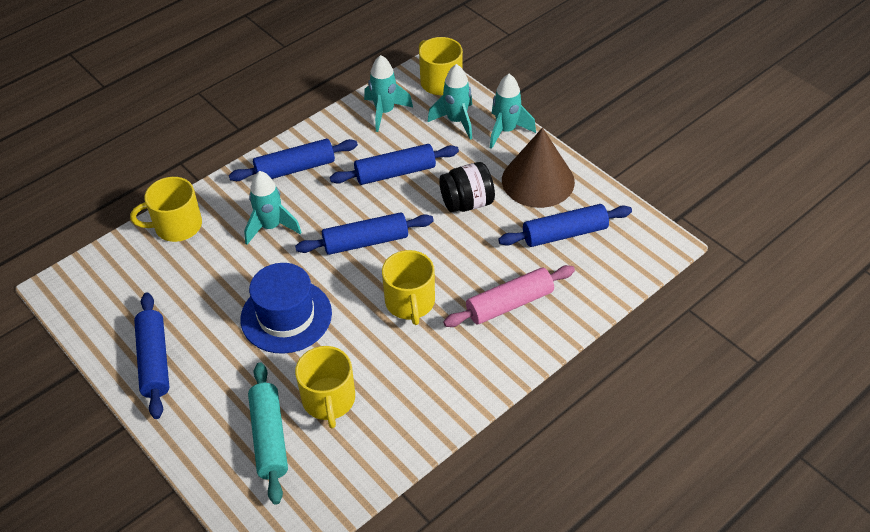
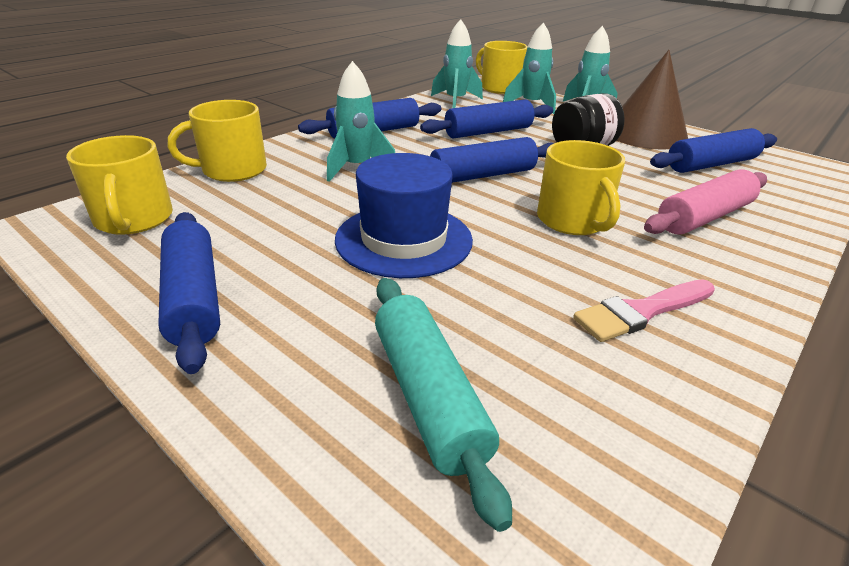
camera: 10 degrees left, 15 degrees down
(328, 400) = (515, 331): yellow mug -> yellow mug (134, 219)
(409, 391) = (641, 312): none -> pink brush

